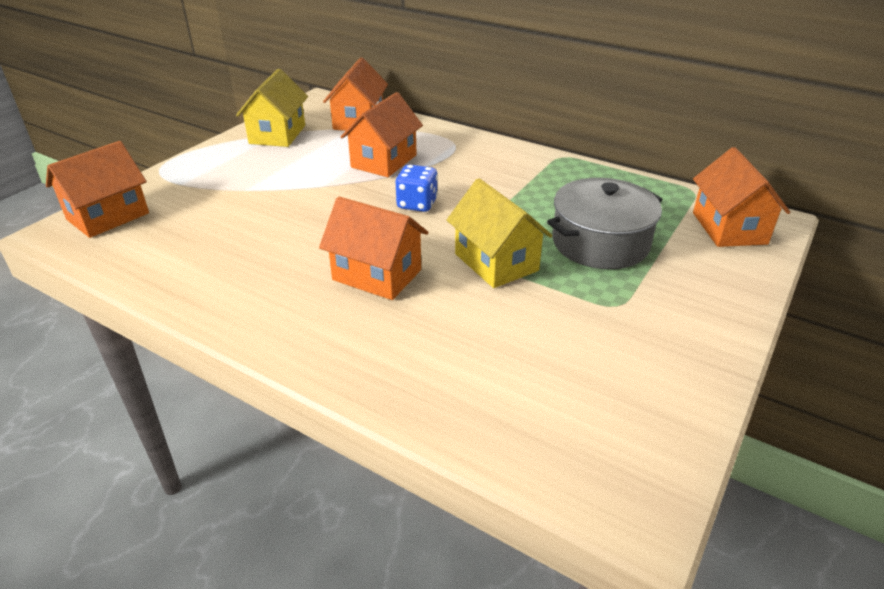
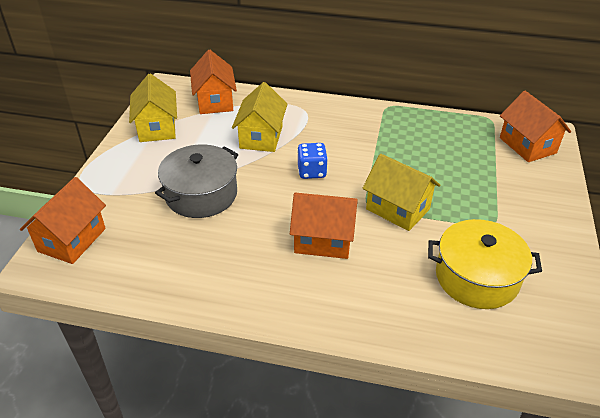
camera: 20 degrees left, 5 degrees up
(384, 161) = (261, 137): orange house -> yellow house
(550, 360) = (476, 277): none -> yellow pot
(600, 243) = (455, 176): grey pot -> grey pot (201, 194)

